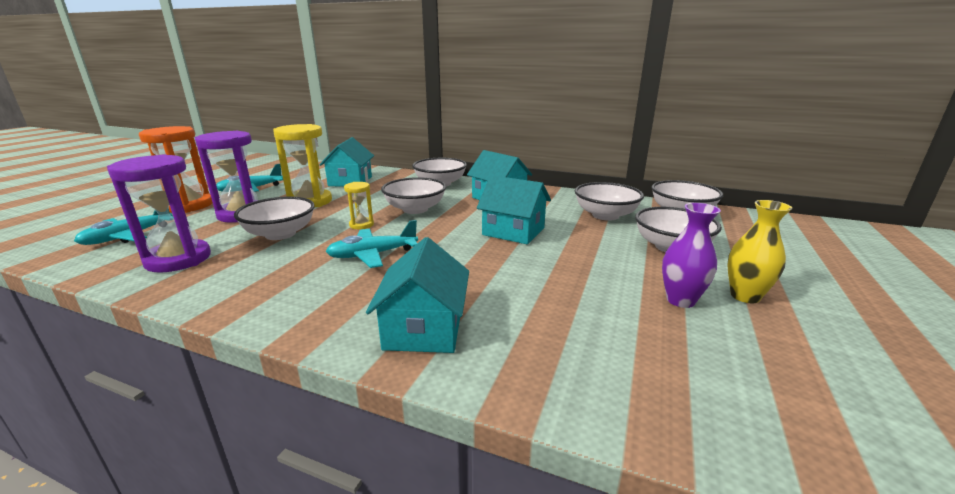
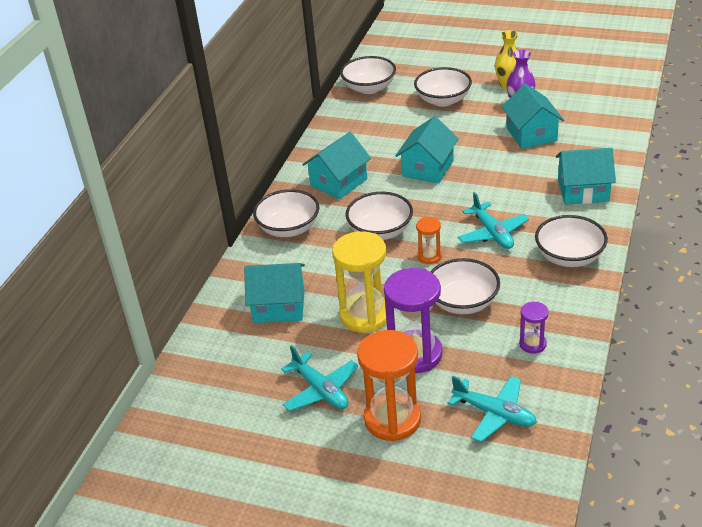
camera: 90 degrees left, 15 degrees up
(178, 259) = (532, 344): purple hourglass -> purple hourglass, size x0.50
(361, 225) = (429, 256): yellow hourglass -> orange hourglass
(592, 301) = (531, 134): none -> turquoise house
(605, 215) = (381, 123): white bowl -> white bowl (569, 257)

